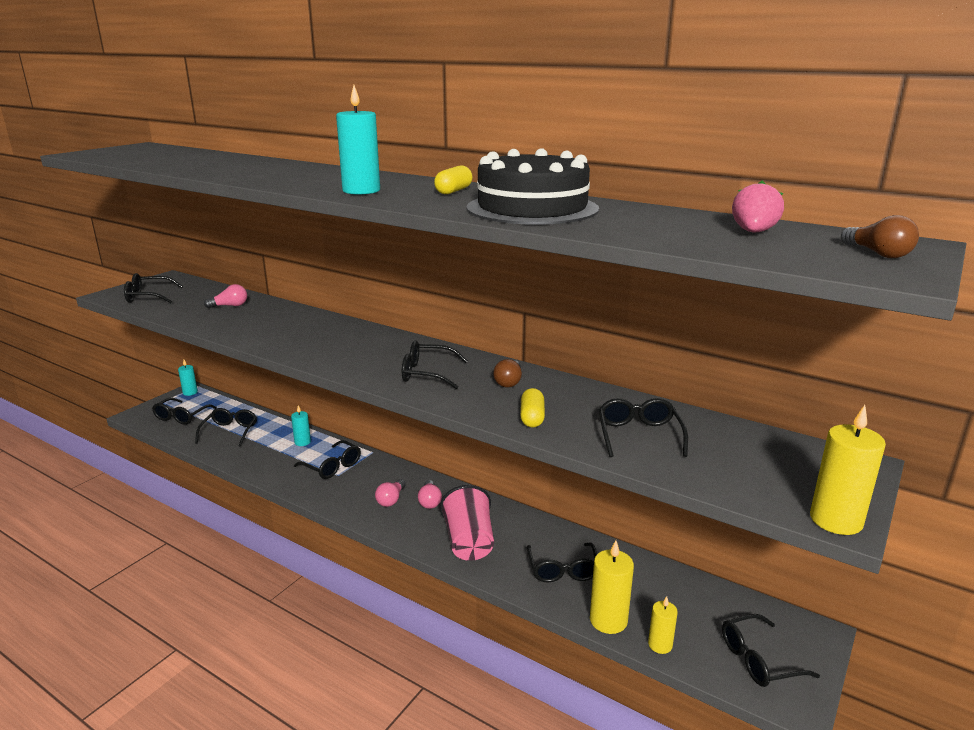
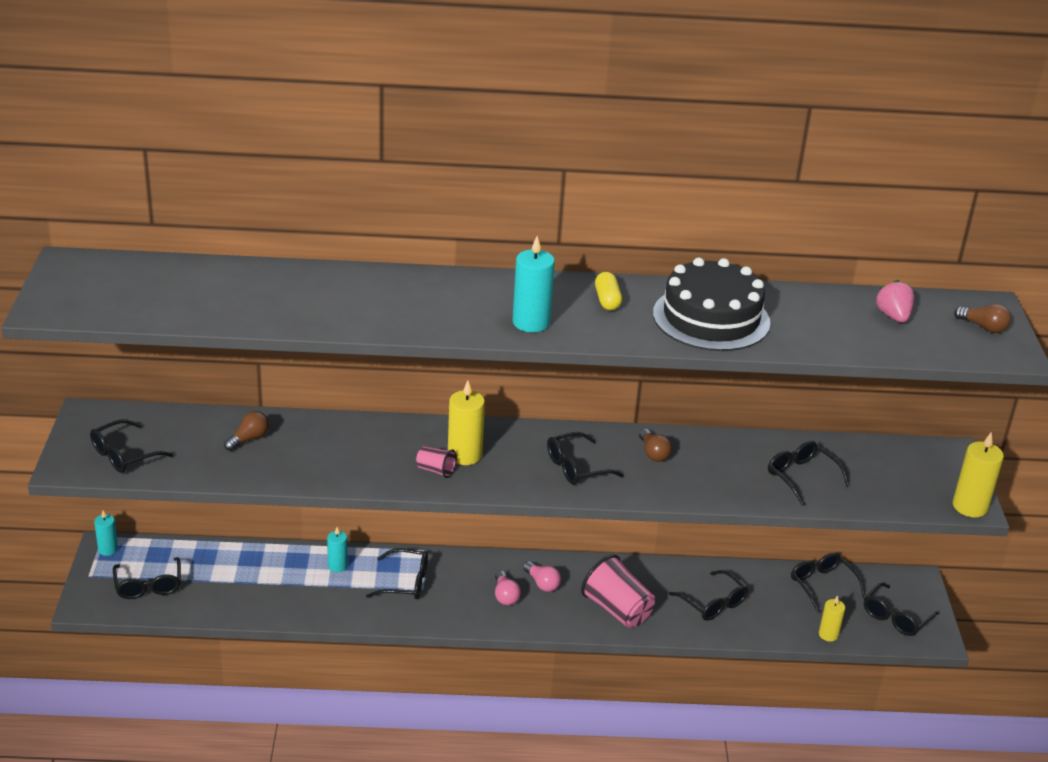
camera: 35 degrees left, 10 degrees up
(229, 432) = (237, 584): black glasses -> black glasses (822, 585)
(230, 306) = (249, 439): pink light bulb -> brown light bulb
(317, 348) = (436, 470): none -> pink cup
(532, 417) = (712, 487): yellow capsule -> none
(608, 620) = (780, 631): yellow candle -> yellow candle (464, 455)

